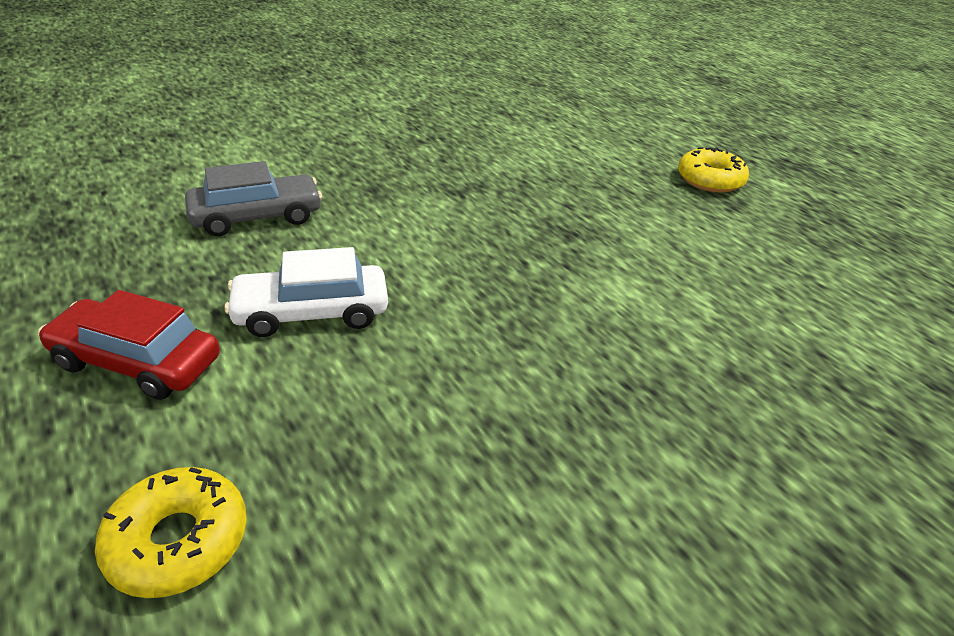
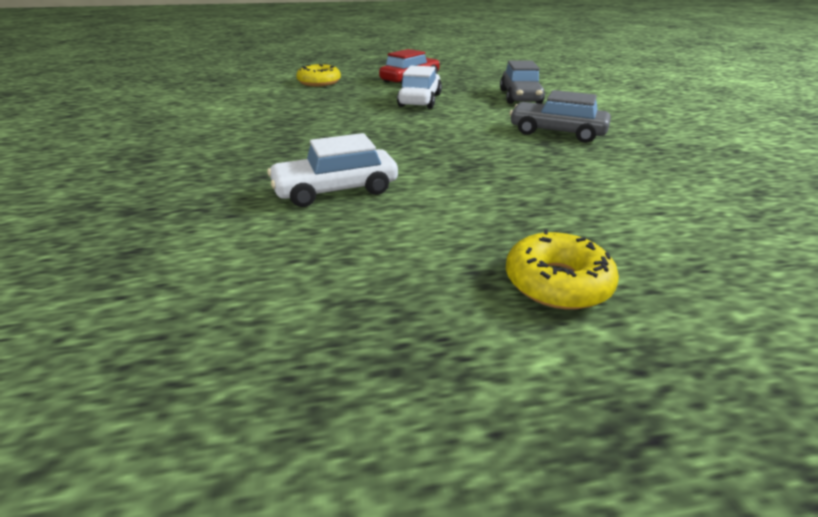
camera: 115 degrees right, 5 degrees down
(417, 185) = (556, 132): none -> grey car
(700, 300) = (336, 190): none -> white car

